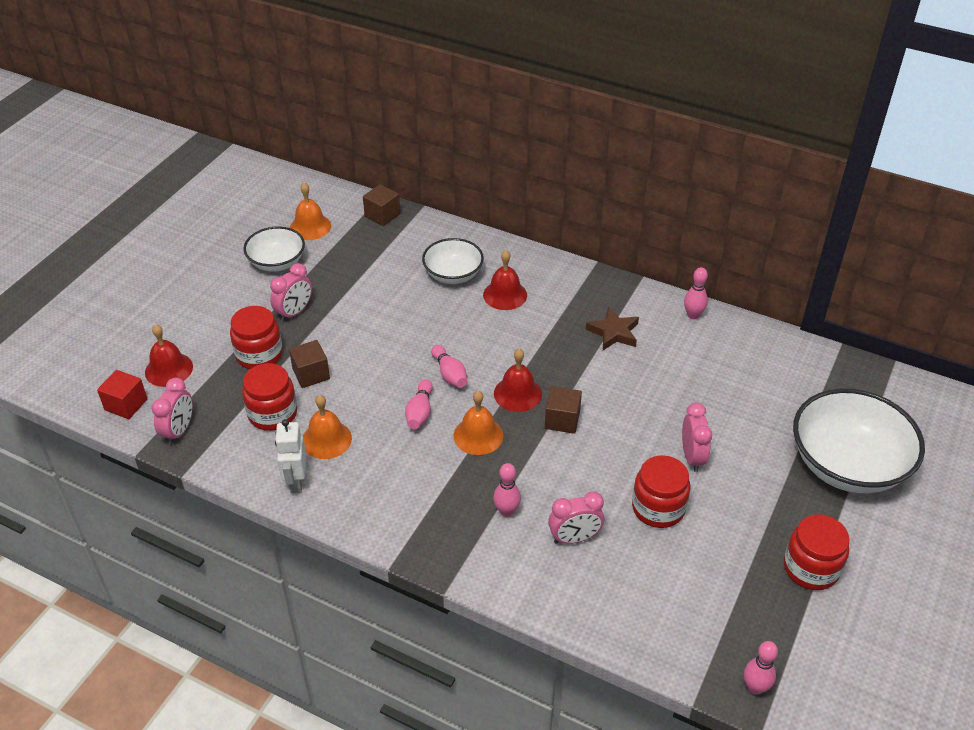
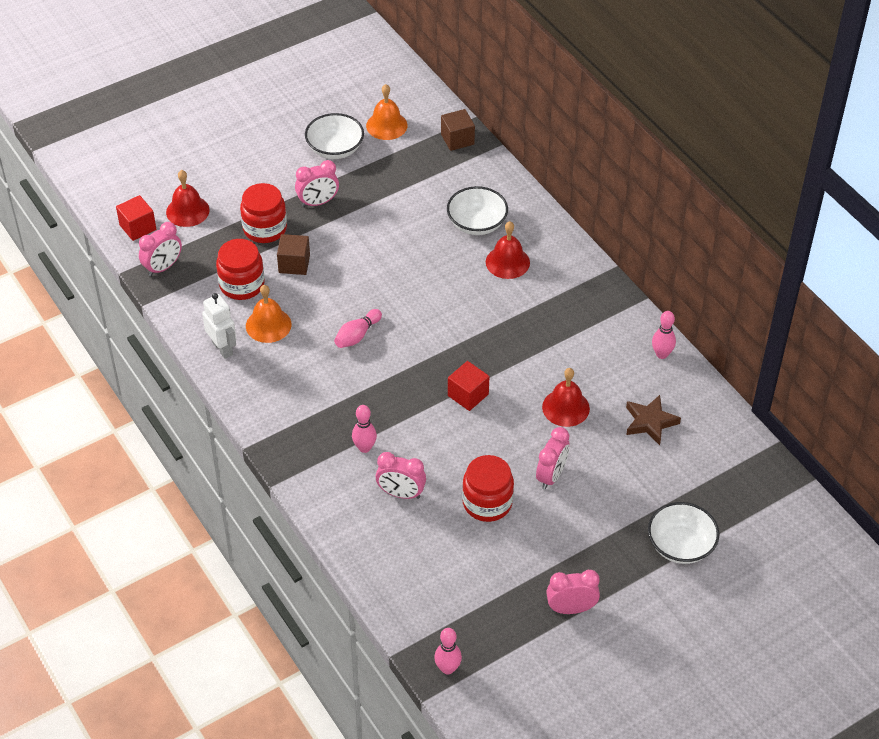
camera: 30 degrees right, 5 degrees up
(296, 481) = (222, 348): white robot -> white robot turned 120 degrees clockwise
(449, 374) = (405, 313): pink bowling pin -> none
(478, 435) = (389, 376): orange bell -> none
(517, 393) = (449, 356): red bell -> red bell (565, 407)
(562, 420) = (468, 395): brown cube -> red cube
(613, 332) = (575, 338): brown star -> brown star (650, 422)
(811, 568) = (571, 608): red jar -> pink clock
(847, 465) = (680, 545): white bowl -> white bowl, size x0.57

